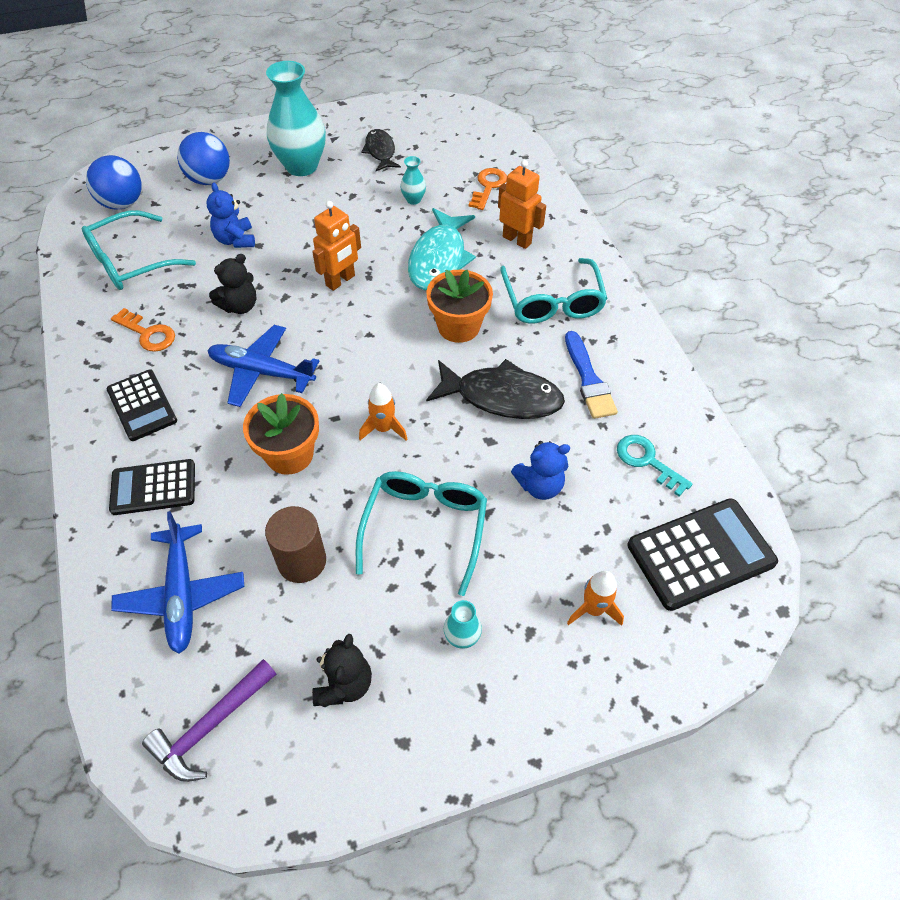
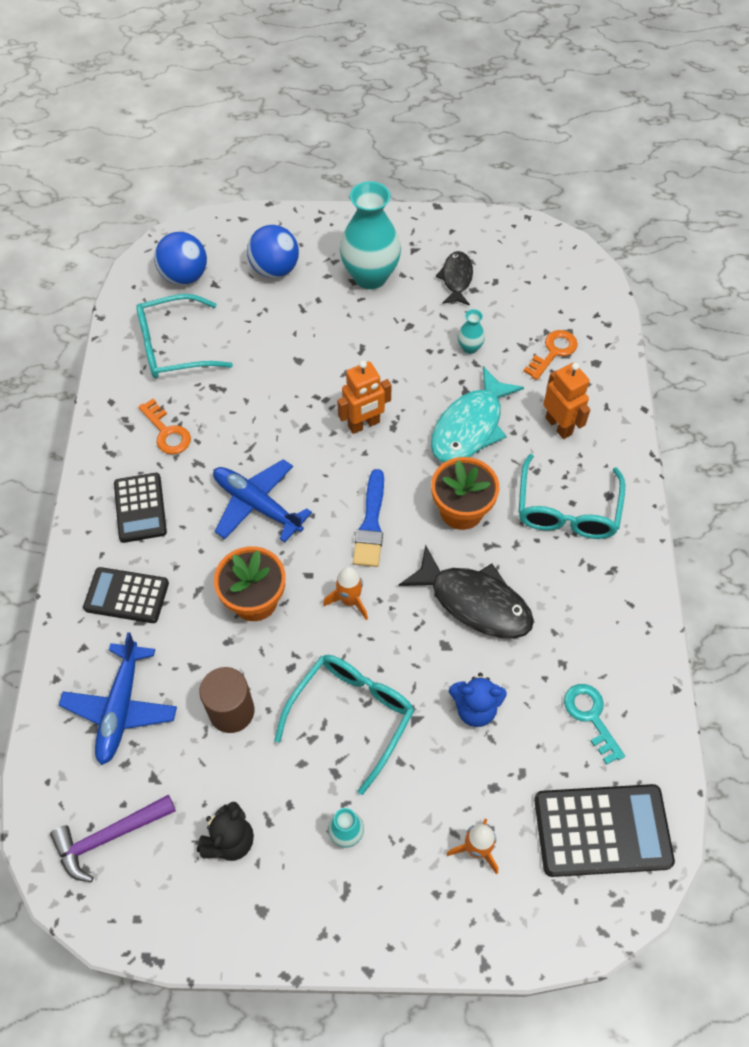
camera: 20 degrees right, 5 degrees up
(235, 240) = (278, 348): blue teddy bear -> none
(240, 306) = (259, 425): black teddy bear -> none
(588, 379) = (569, 609): blue brush -> blue brush (371, 524)

